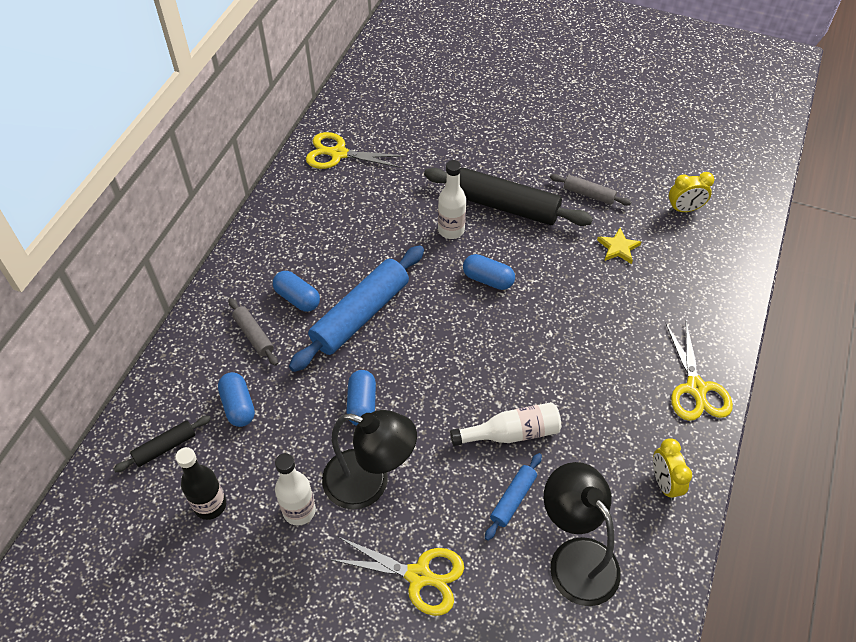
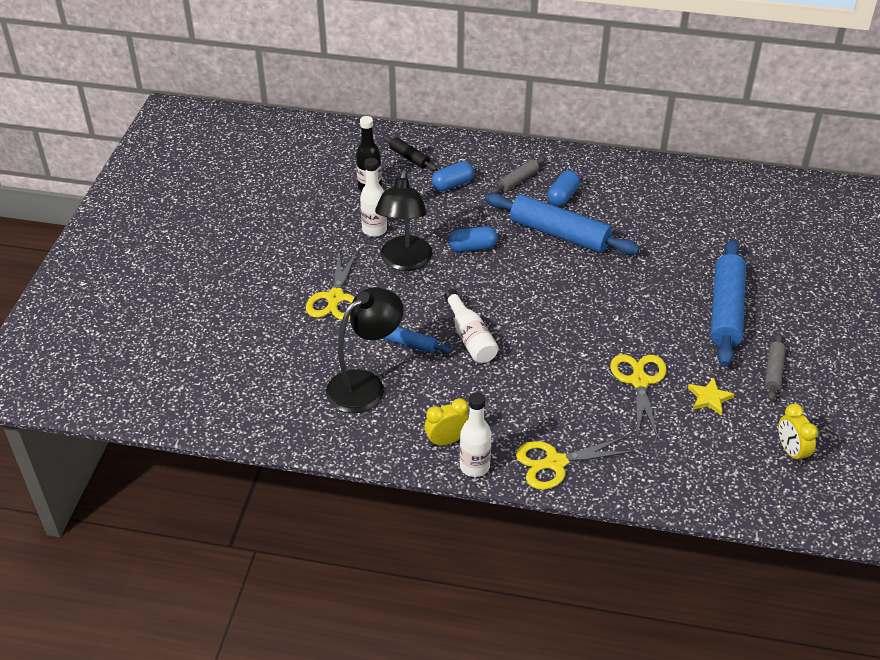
camera: 80 degrees right, 10 degrees down
(338, 154) = (736, 193): yellow scissors -> yellow scissors (639, 381)
(451, 230) = (677, 276): white bottle -> white bottle (474, 466)
(488, 279) = (629, 307): blue capsule -> none
(505, 206) = (725, 310): black rolling pin -> blue rolling pin

